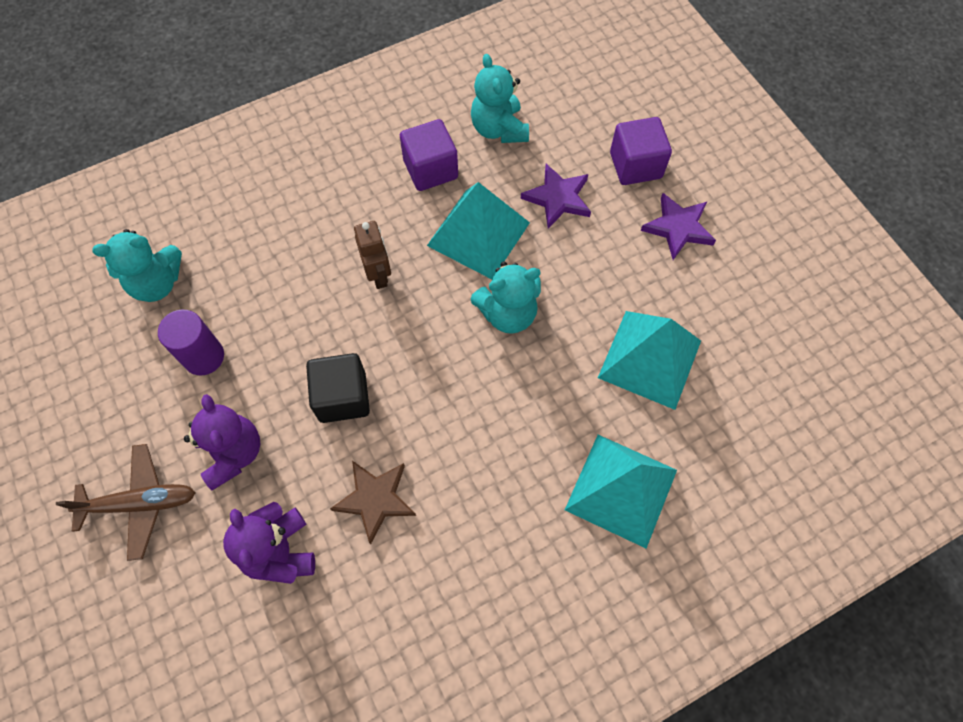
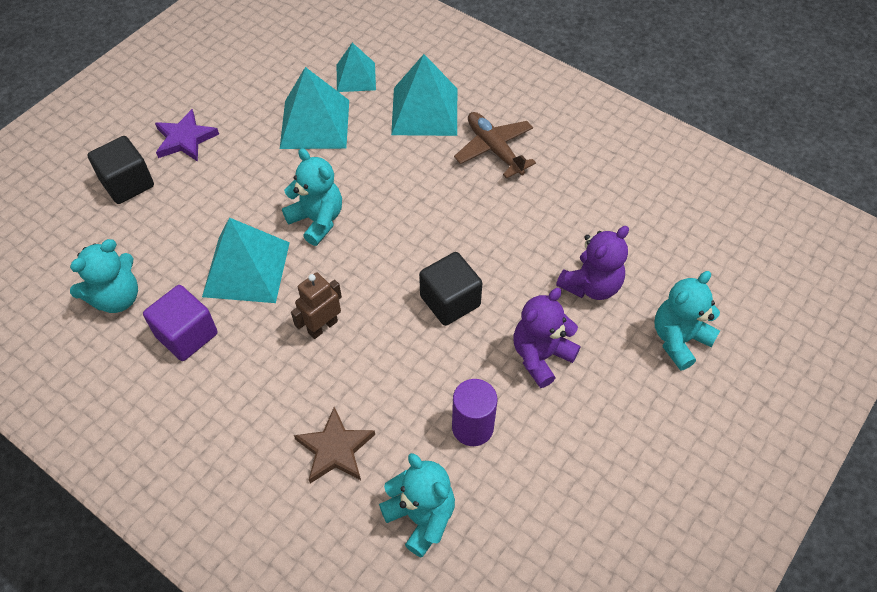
camera: 115 degrees left, 10 degrees down
(140, 503) = (621, 402): brown plane -> brown plane (494, 149)
(163, 608) = (679, 339): none -> turquoise teddy bear
(375, 499) = (517, 243): brown star -> brown star (335, 449)
(558, 198) = (184, 226): purple star -> none
(635, 165) = (127, 183): purple cube -> black cube
(713, 432) = (355, 77): none -> turquoise pyramid

